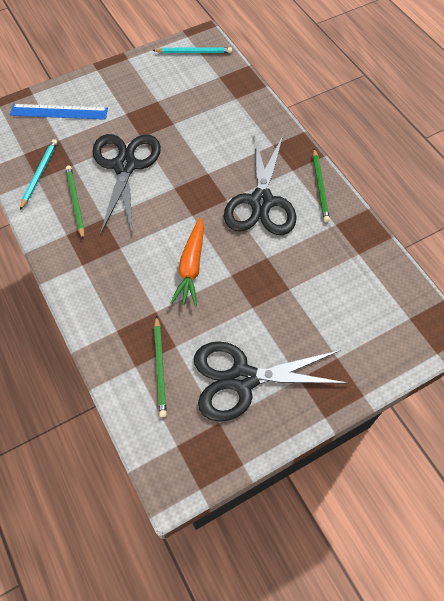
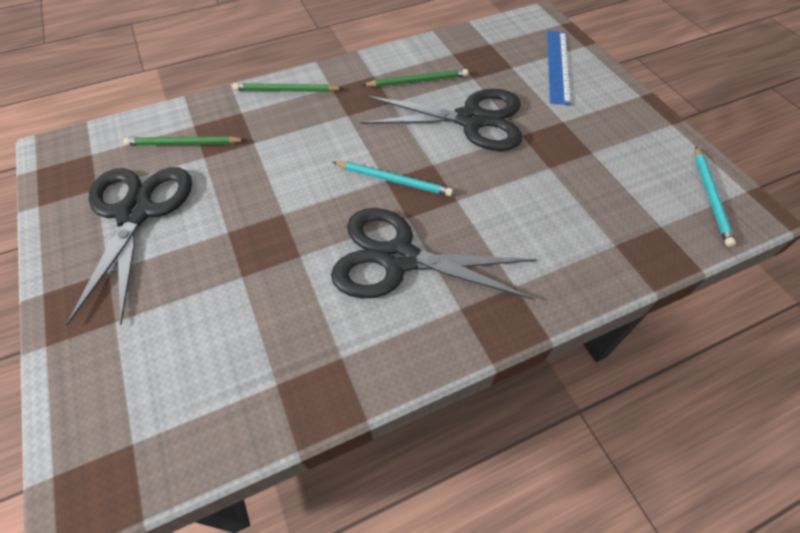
camera: 95 degrees right, 5 degrees down
(39, 174) = (459, 55): turquoise pencil -> turquoise pencil (394, 180)
(191, 267) = (305, 175): orange carrot -> none
(320, 187) = (421, 345): green pencil -> green pencil (286, 90)

